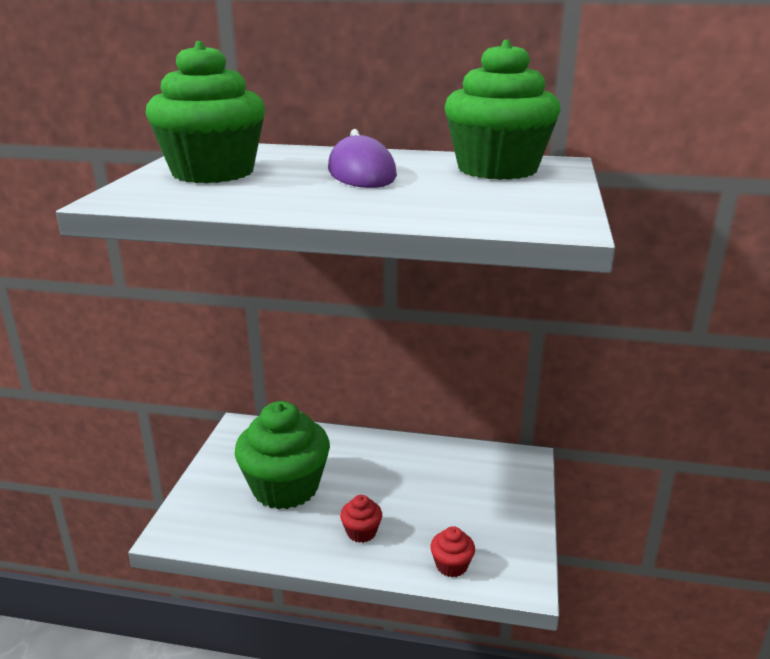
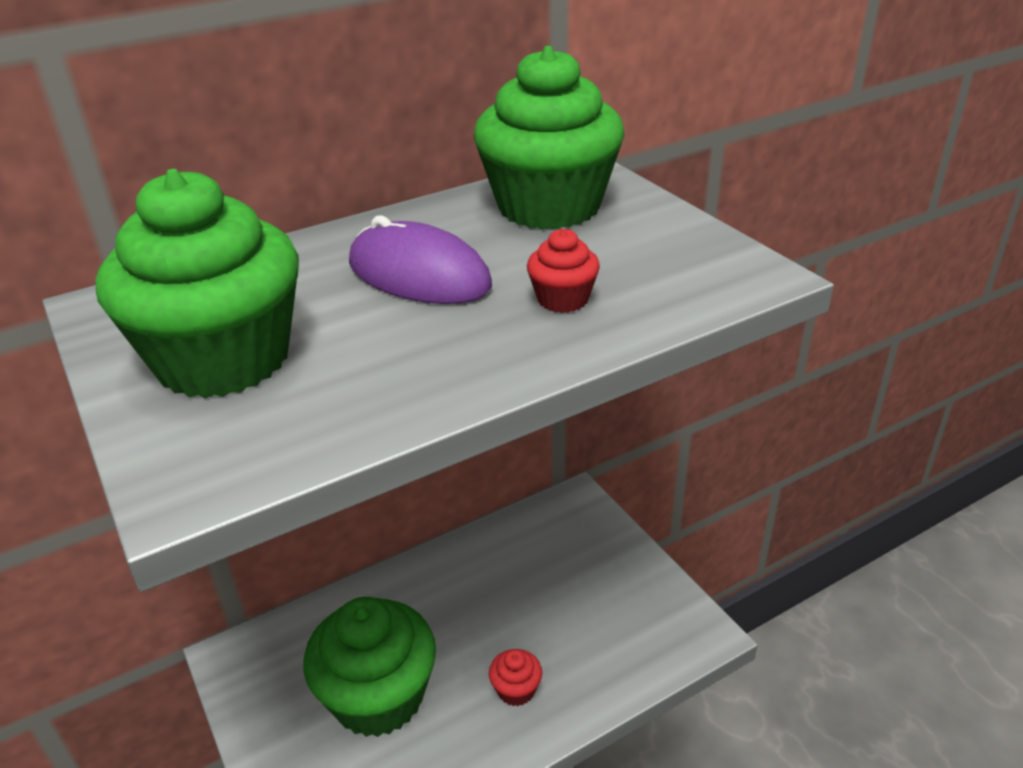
camera: 40 degrees left, 10 degrees up
(451, 565) = (632, 662): red cupcake -> red cupcake (563, 299)

